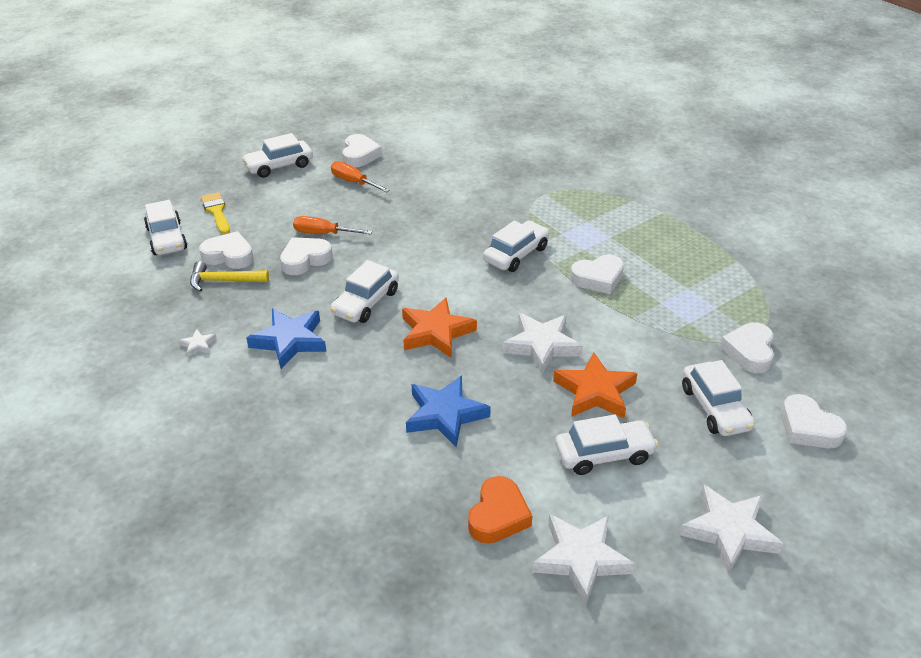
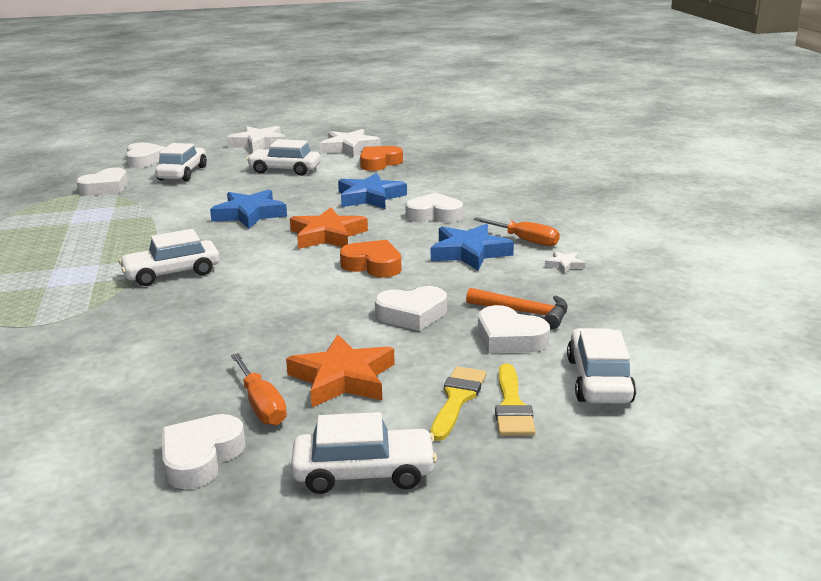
camera: 155 degrees left, 15 degrees down
(224, 281) = (524, 312): yellow hammer -> orange hammer
(249, 208) = (457, 399): none -> yellow brush
(323, 234) = (368, 339): orange screwdriver -> orange screwdriver (525, 240)
(366, 302) = (373, 265): white car -> orange heart
(542, 345) = (249, 214): white star -> blue star
(595, 391) = (248, 190): orange star -> orange star (342, 378)
(598, 278) = (129, 242): white heart -> white heart (434, 215)

